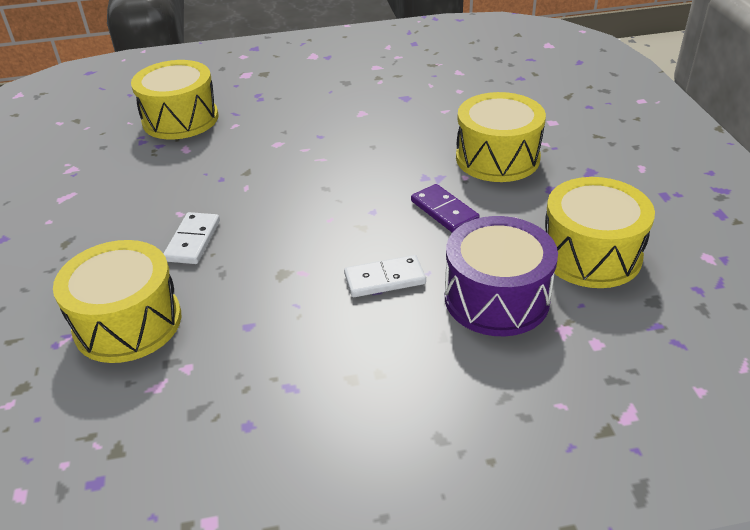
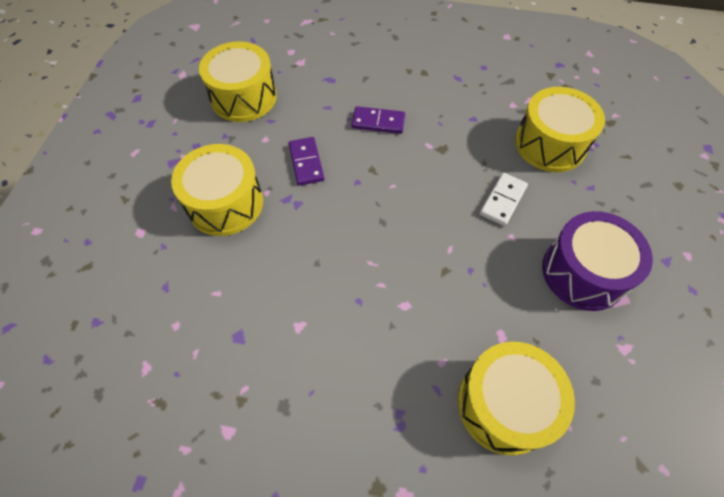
camera: 160 degrees left, 20 degrees up
(384, 279) = (378, 122): white domino -> purple domino
(496, 298) = (321, 89): purple drum -> purple drum (583, 272)

